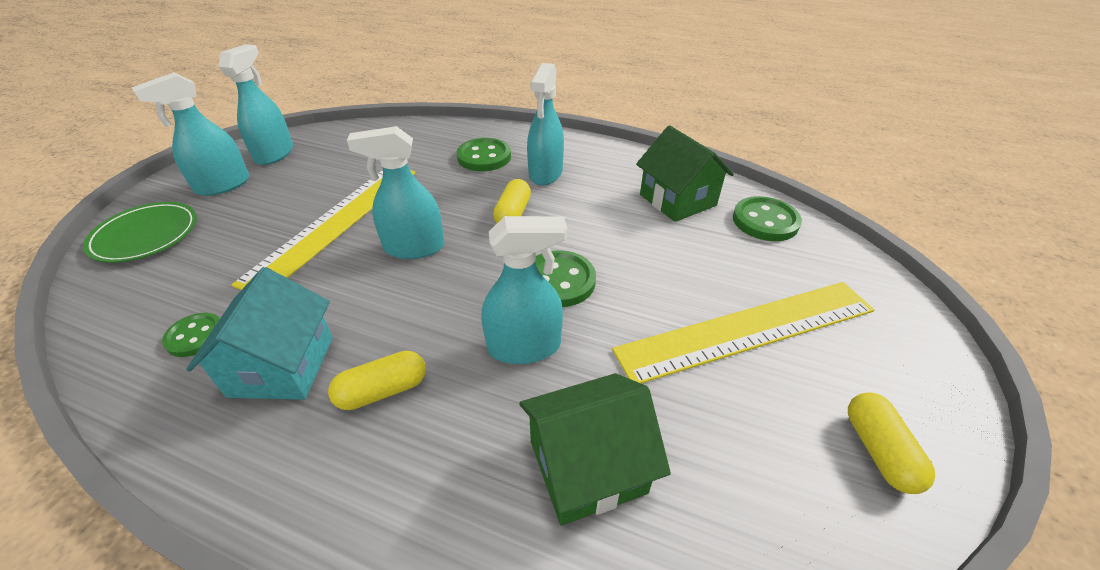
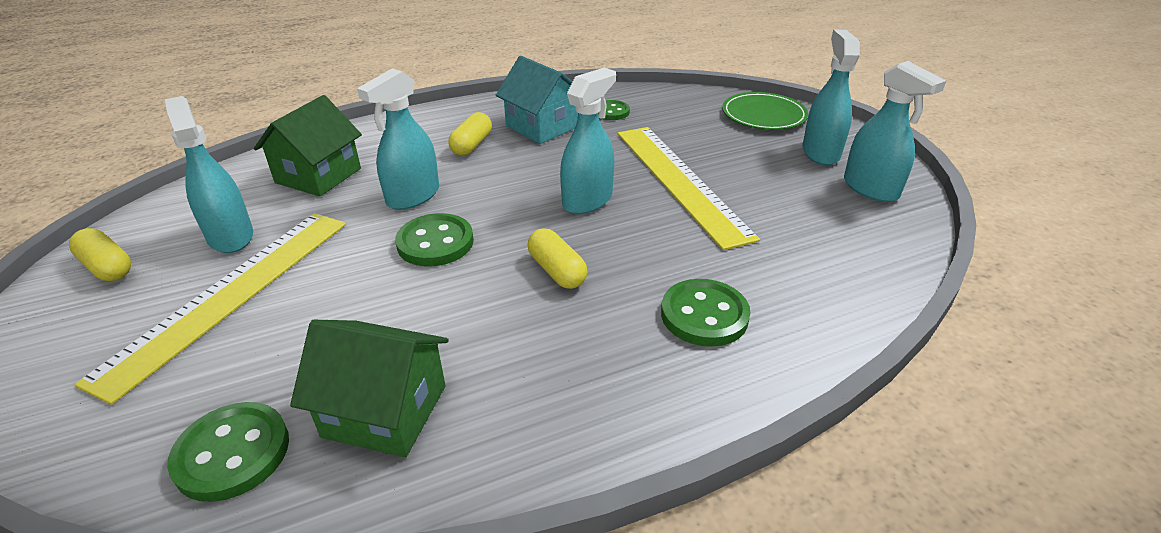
camera: 135 degrees right, 5 degrees down
(545, 173) = (599, 340): turquoise spray bottle -> turquoise spray bottle (230, 236)

